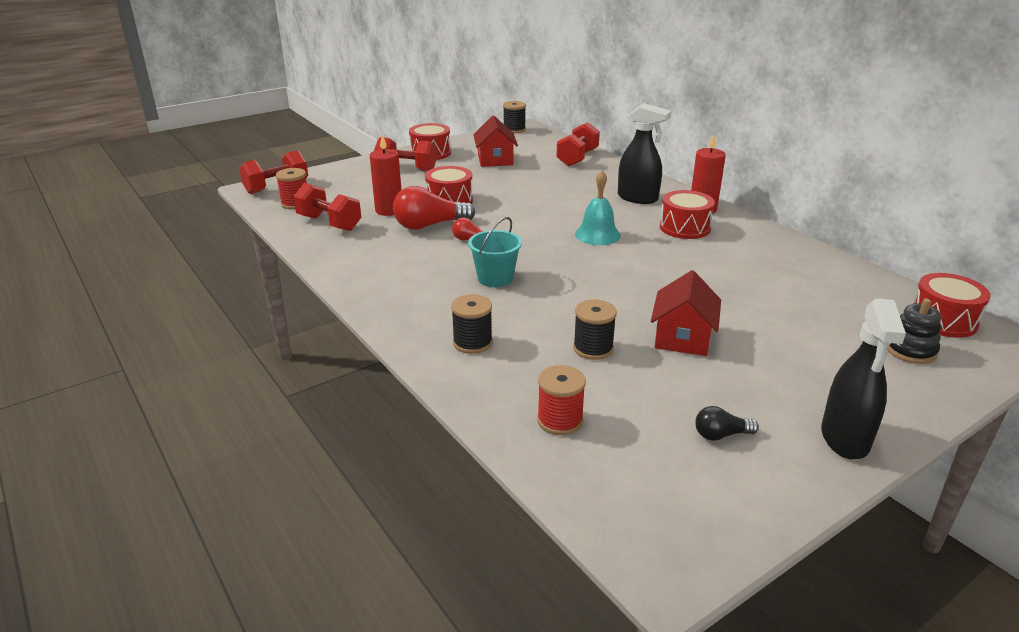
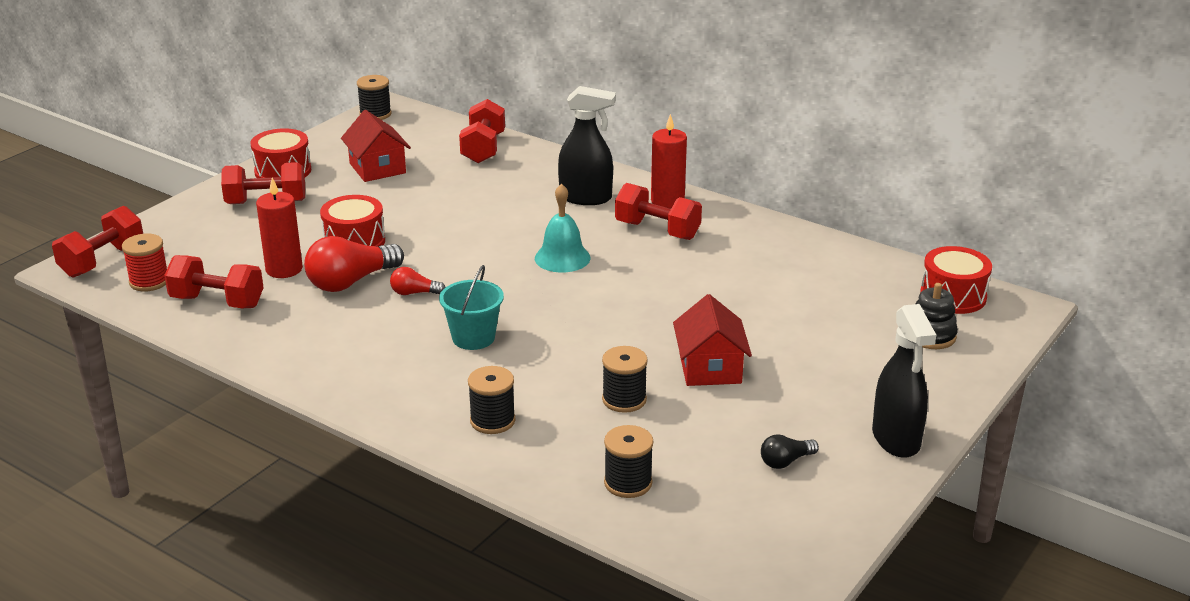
camera: 20 degrees left, 0 degrees up
(560, 420) = (628, 483): red spool -> black spool
(684, 228) = (657, 230): red drum -> red dumbbell

